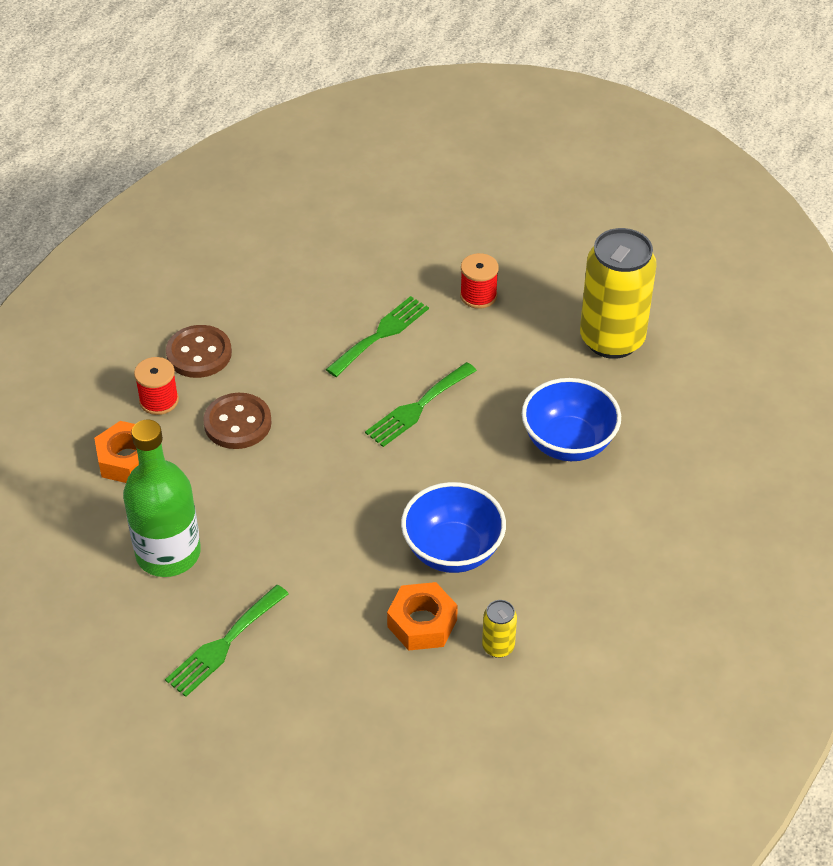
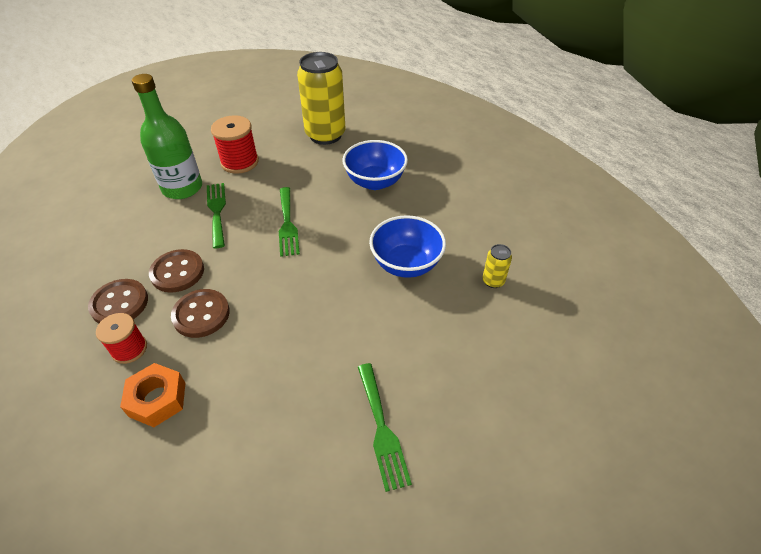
camera: 55 degrees left, 0 degrees up
(168, 553) = (269, 420): green bottle -> green bottle (182, 188)
(271, 366) = (177, 272): none -> brown button
(422, 623) = (449, 306): orange nut -> none
(478, 295) = (239, 162): red spool -> red spool, size x1.51

